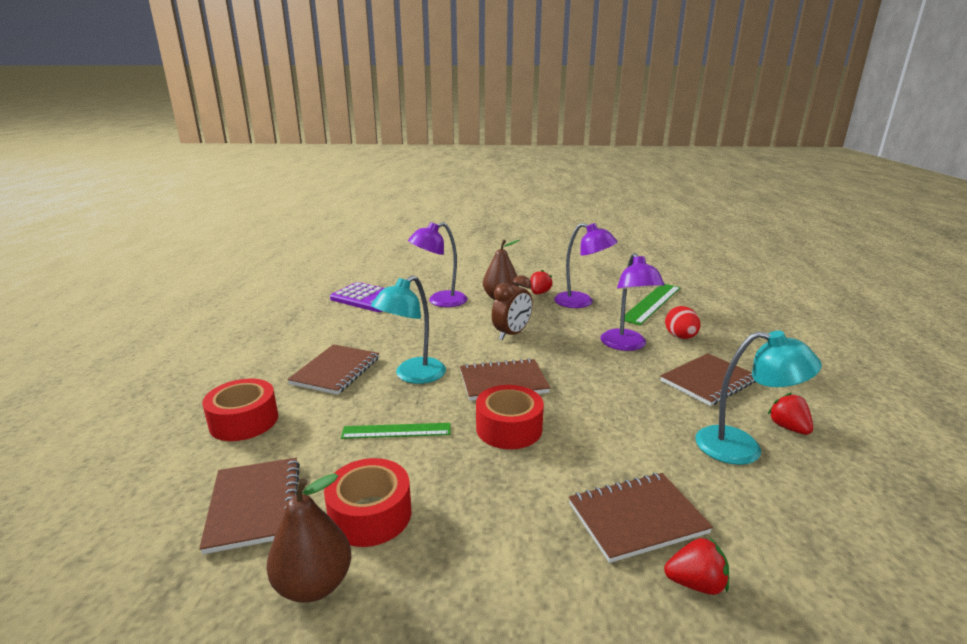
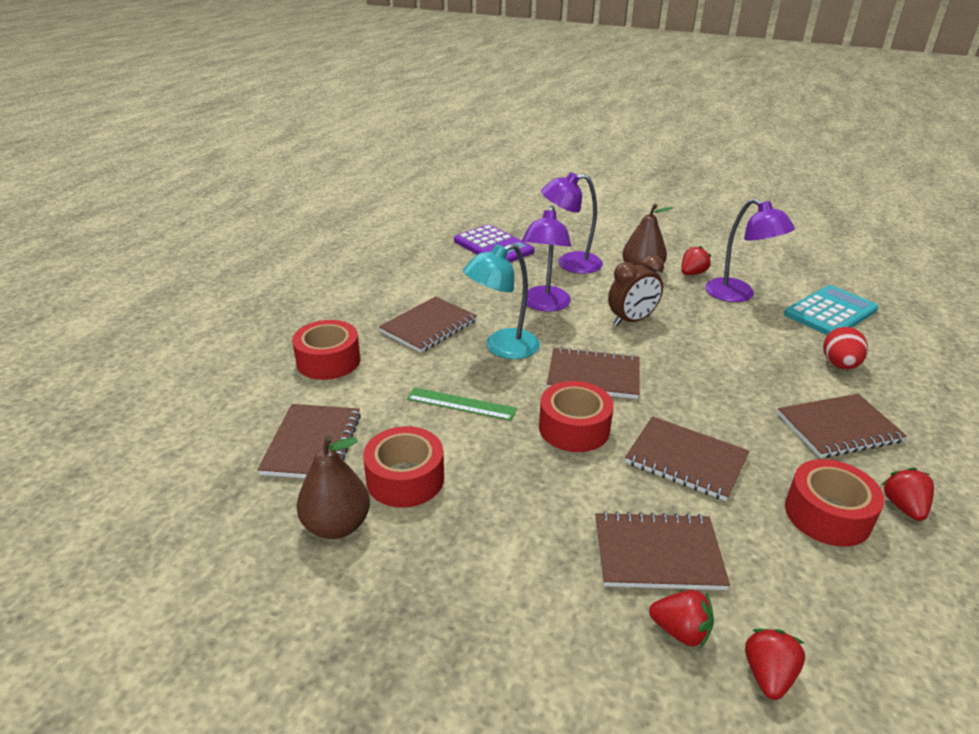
camera: 20 degrees right, 10 degrees up
(614, 432) = (686, 460): none -> brown notebook
(626, 345) = (762, 362): purple lamp -> purple lamp (544, 305)
(651, 303) = (830, 312): green ruler -> turquoise calculator
(742, 448) = (827, 514): turquoise lamp -> red tape
(787, 599) = (768, 675): none -> red strawberry

